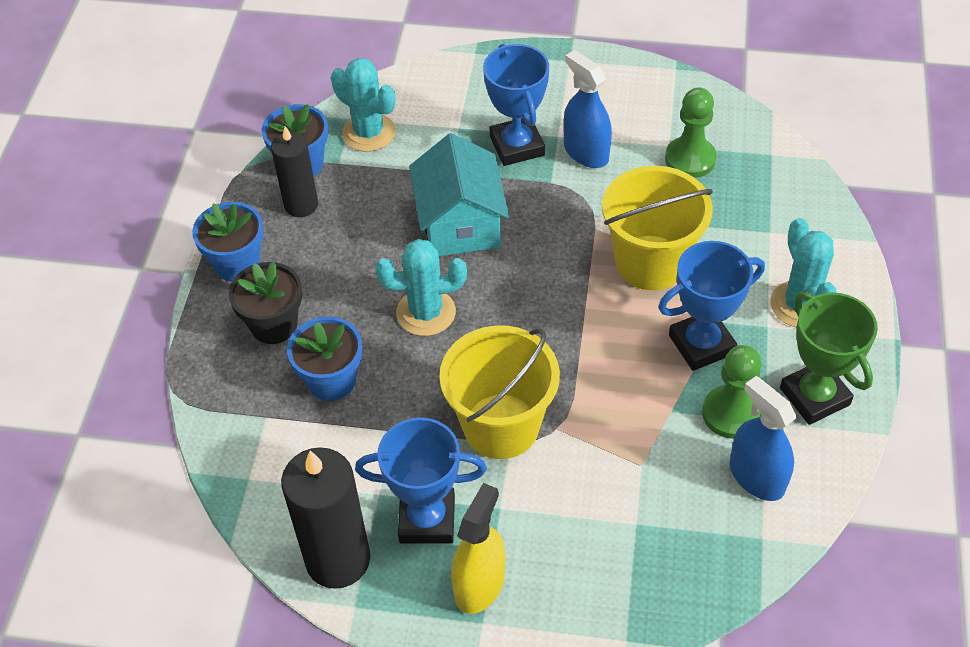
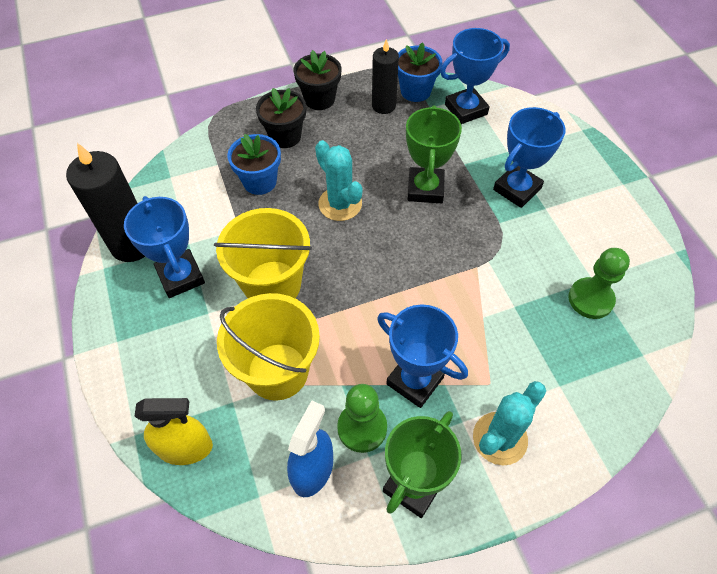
camera: 60 degrees right, 5 degrees up
(237, 263) = (319, 99): blue flower pot -> black flower pot
(369, 133) = (466, 109): turquoise cactus -> blue trophy
(460, 224) = (425, 189): turquoise house -> green trophy
(479, 584) = (144, 327): yellow spray bottle -> yellow spray bottle (185, 448)
(586, 152) = (543, 231): blue spray bottle -> none
(650, 263) = (469, 314): yellow bucket -> yellow bucket (277, 371)

